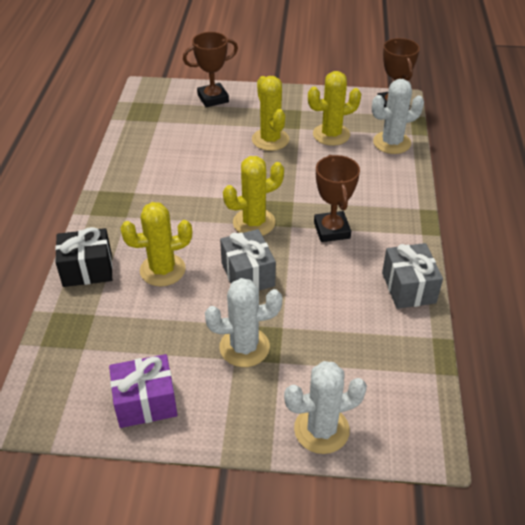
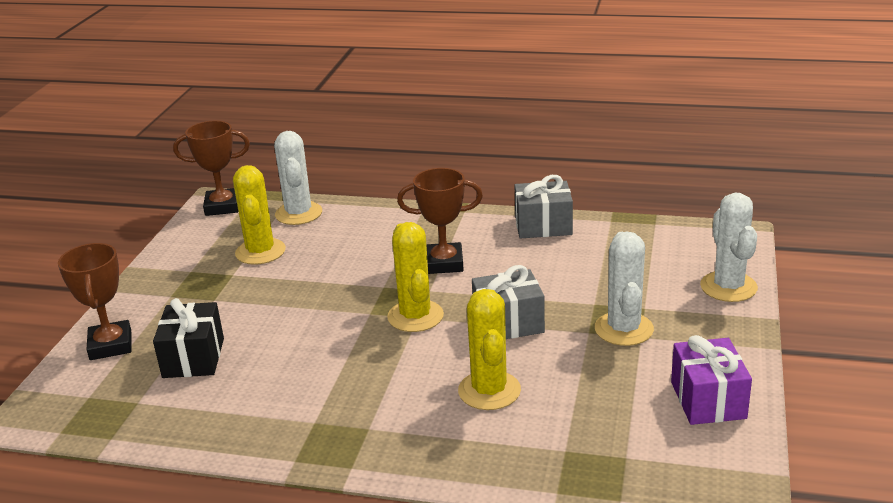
camera: 80 degrees left, 15 degrees down
(87, 269) = (476, 462): black gift -> black gift (193, 358)
(270, 140) = (246, 298): yellow cactus -> none

